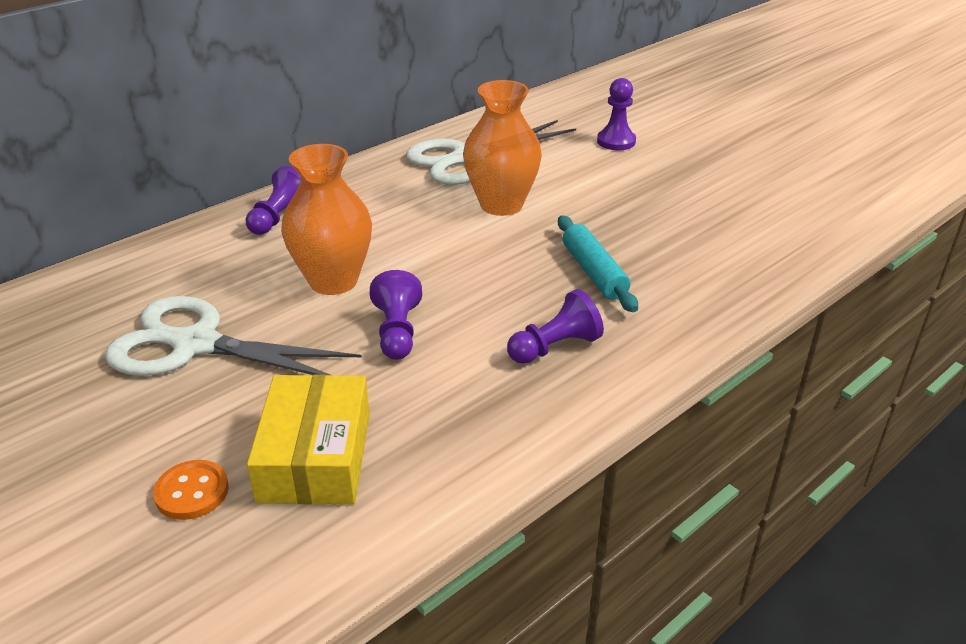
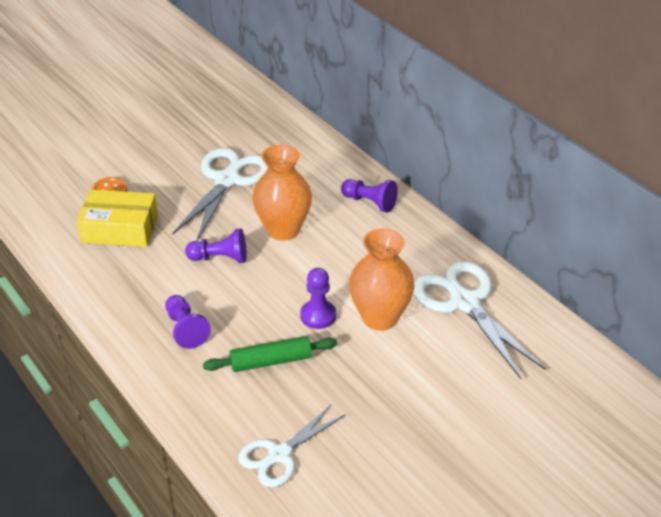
camera: 95 degrees right, 5 degrees up
(594, 272) = (271, 361): turquoise rolling pin -> green rolling pin
(616, 141) = (504, 411): purple pawn -> purple pawn (318, 315)
(733, 256) = (279, 455): none -> white scissors

